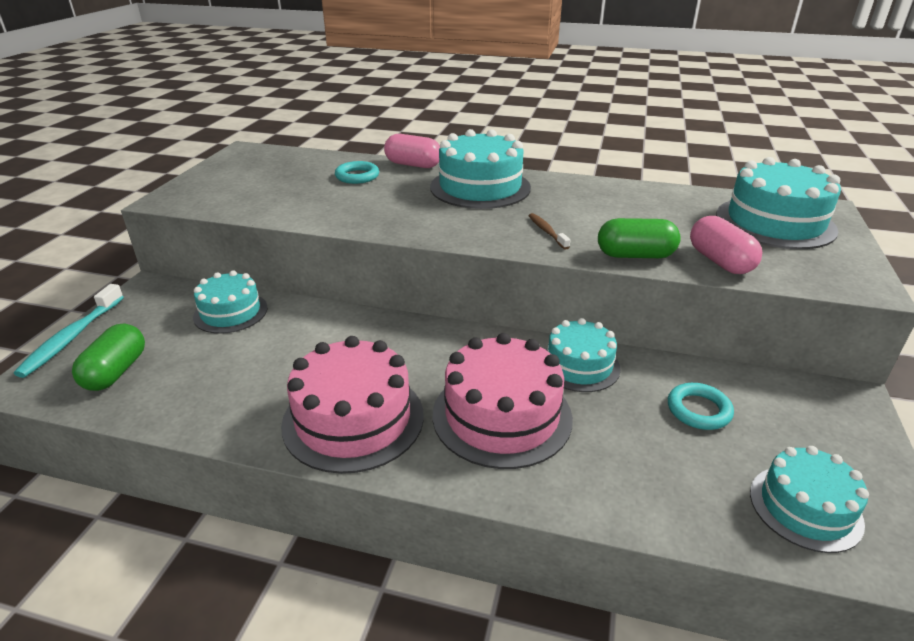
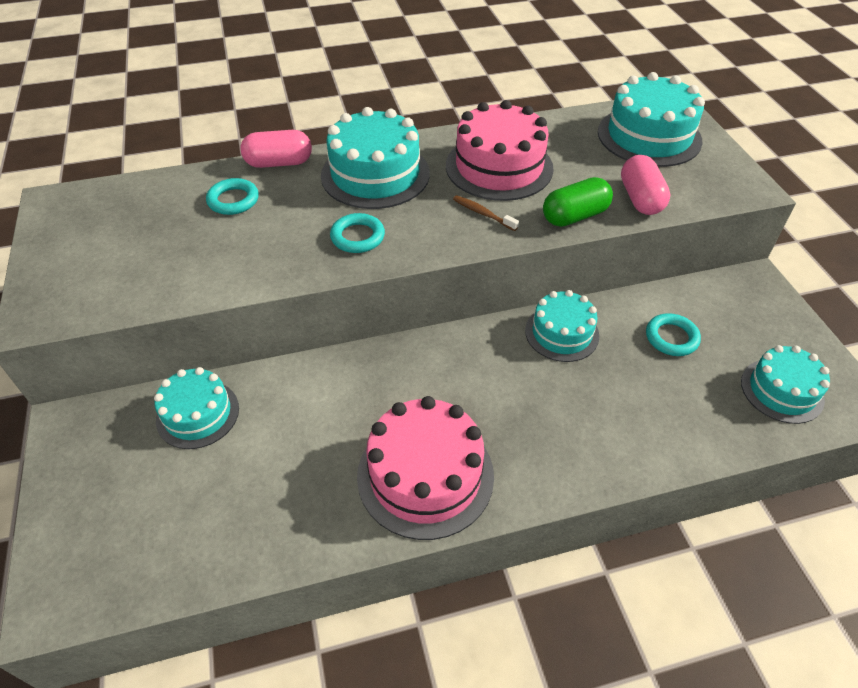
camera: 30 degrees left, 15 degrees up
(72, 337) = (42, 526): turquoise toothbrush -> none
(116, 372) = (142, 541): green capsule -> none
(424, 218) = (357, 237): none -> turquoise ring
(502, 415) = (540, 411): pink cake -> pink cake (499, 167)
(720, 261) = (640, 199): pink capsule -> pink capsule turned 45 degrees clockwise

